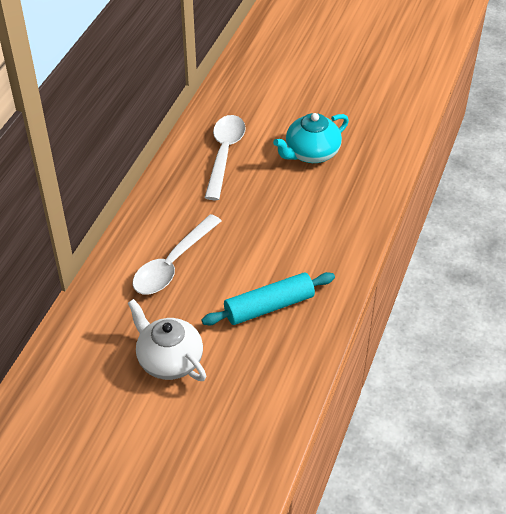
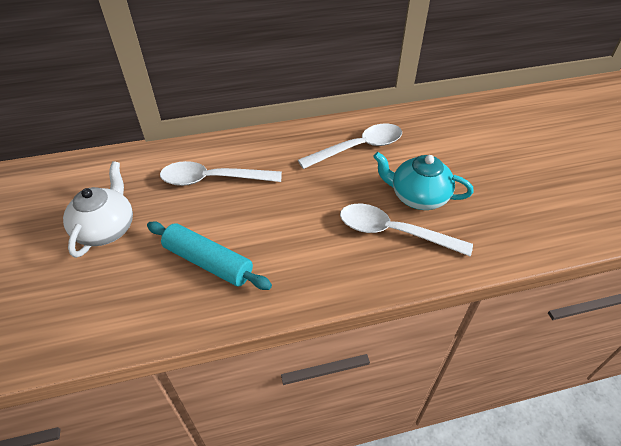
camera: 55 degrees right, 0 degrees up
(333, 187) = (393, 232): none -> white spoon

